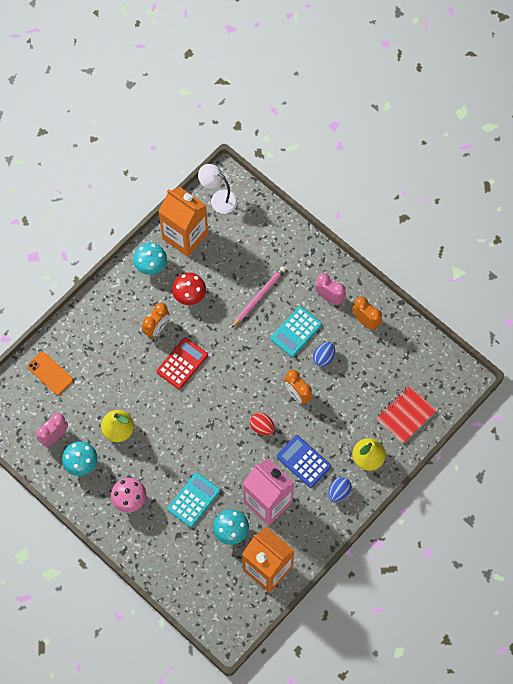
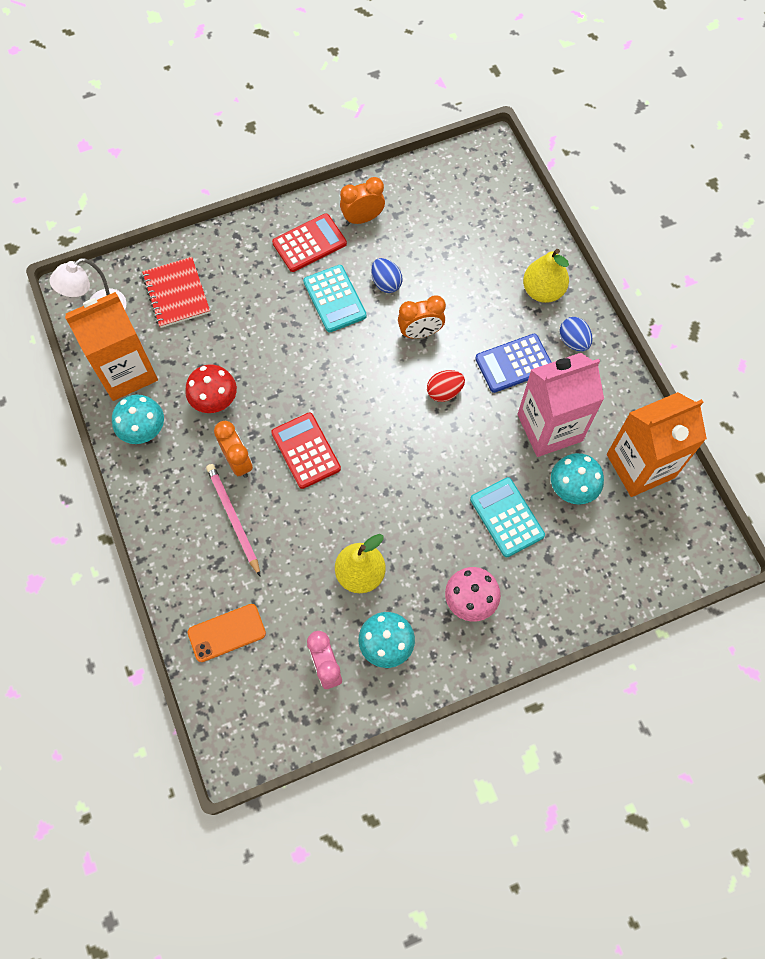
camera: 65 degrees left, 0 degrees up
(259, 297) = (263, 321): pink pencil -> pink pencil (233, 518)
(329, 297) = (309, 243): pink clock -> red calculator
(405, 415) = (506, 228): red notebook -> red notebook (176, 294)

